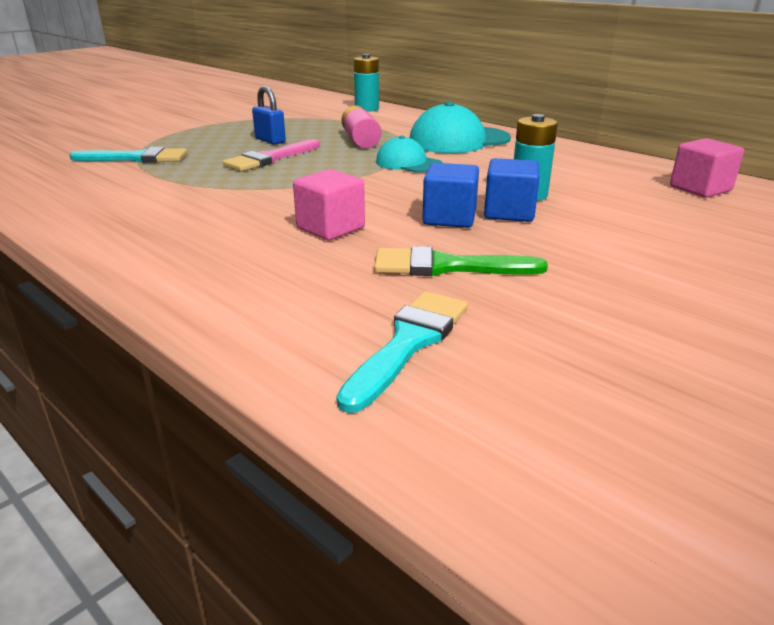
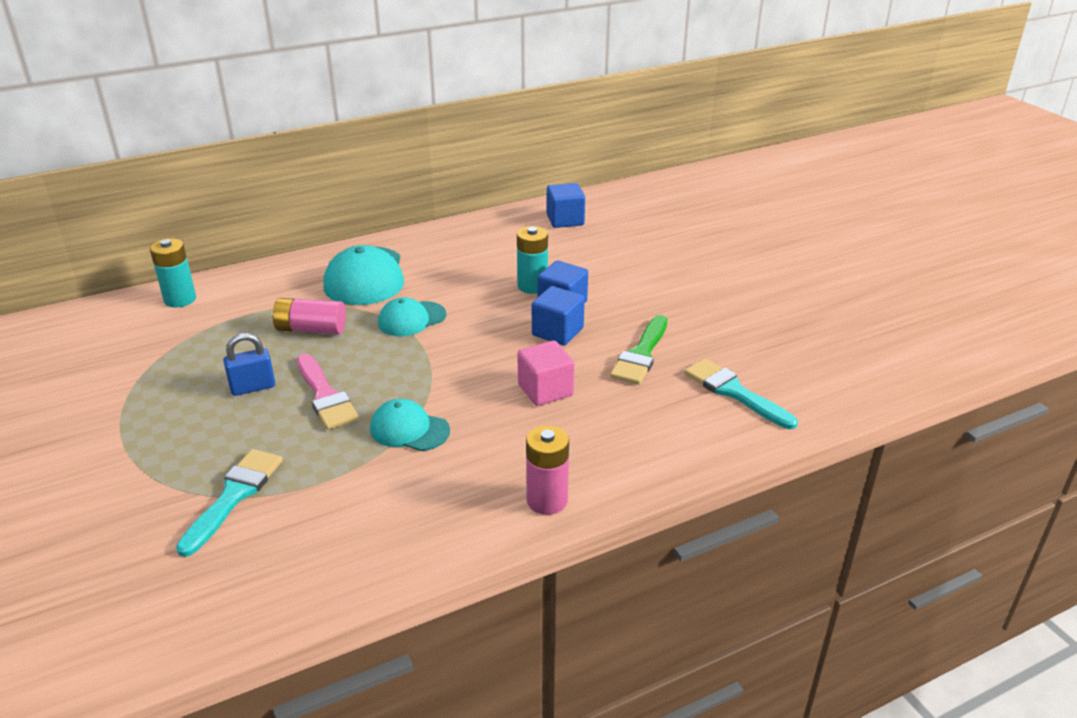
camera: 70 degrees left, 5 degrees up
(135, 255) = (547, 500): none -> pink battery
(235, 188) = (409, 429): none -> turquoise cap
(700, 188) = (565, 220): pink cube -> blue cube

